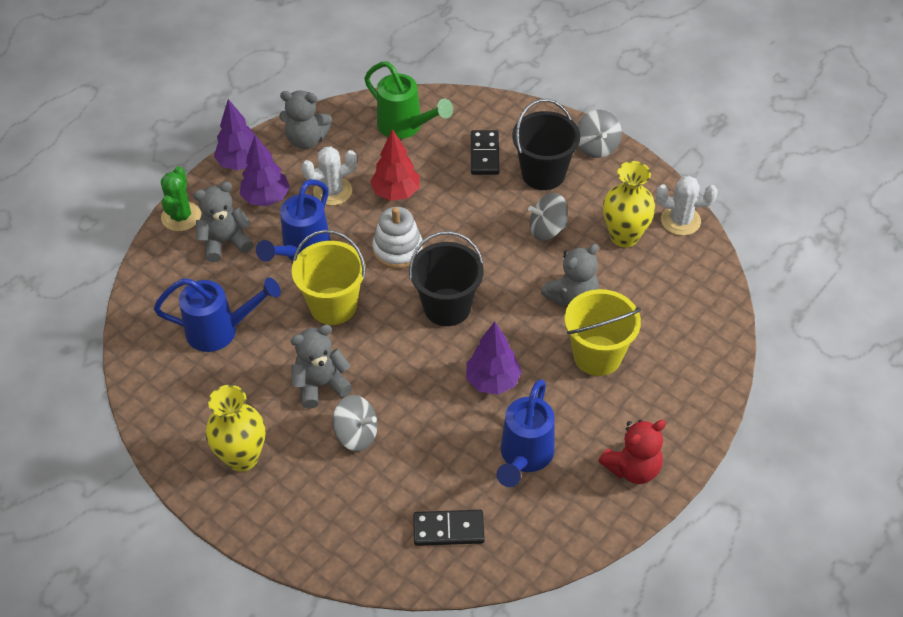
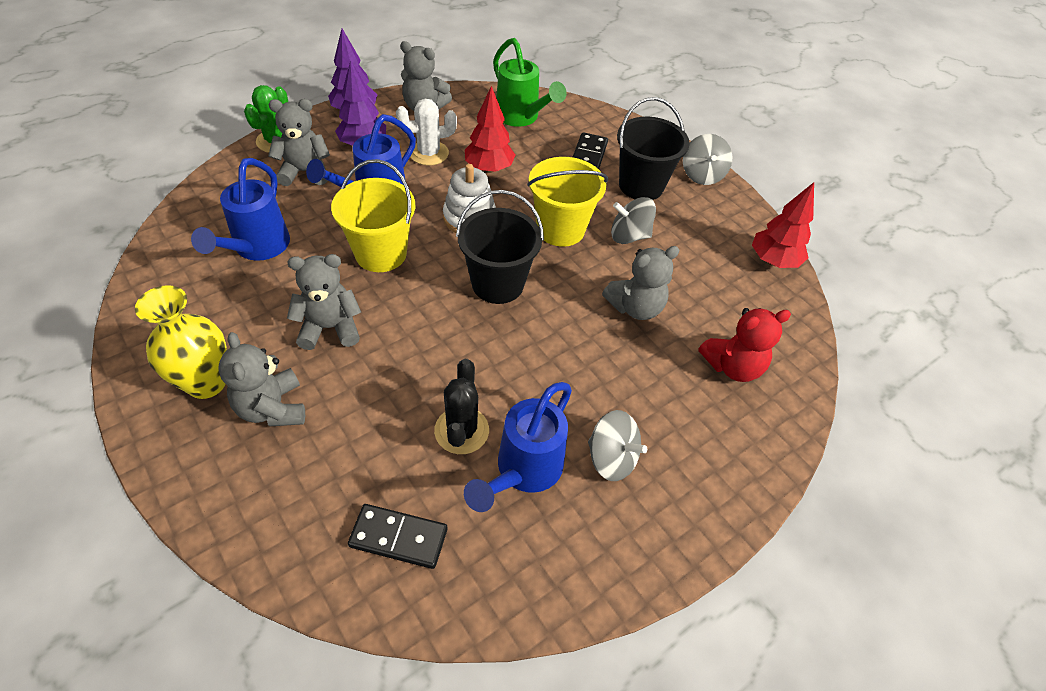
camera: 10 degrees right, 0 degrees up
(221, 330) = (257, 248): blue watering can -> blue watering can turned 90 degrees clockwise
(306, 462) = (272, 408): none -> grey teddy bear
(356, 434) = (342, 391): grey spinning top -> grey spinning top (611, 458)
(464, 439) = (461, 430): none -> black cactus
(492, 381) = (518, 373): purple tree -> none
(597, 355) = (645, 376): yellow bucket -> yellow bucket (560, 229)
(624, 236) = (709, 262): yellow vase -> none
(633, 468) = (651, 522): red teddy bear -> red teddy bear (732, 366)
(680, 221) = (773, 261): white cactus -> red tree

